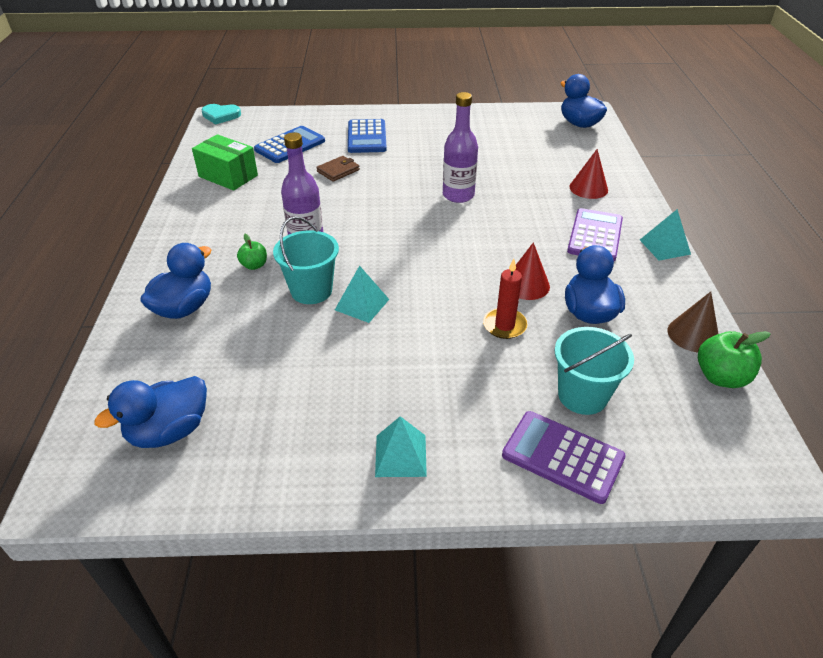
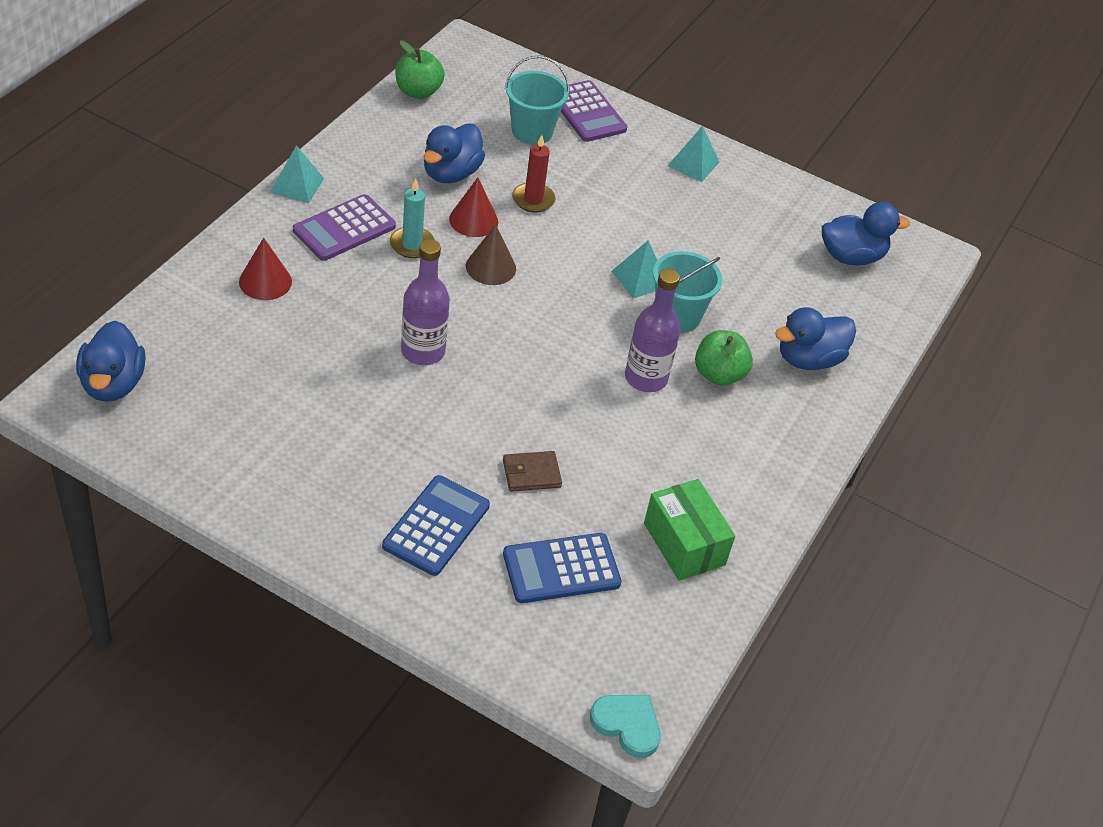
camera: 155 degrees left, 5 degrees up
(254, 265) = (718, 374): green apple -> green apple, size x1.65
(542, 247) = (412, 244): none -> turquoise candle
(693, 334) = (393, 120): brown cone -> brown cone (491, 267)

